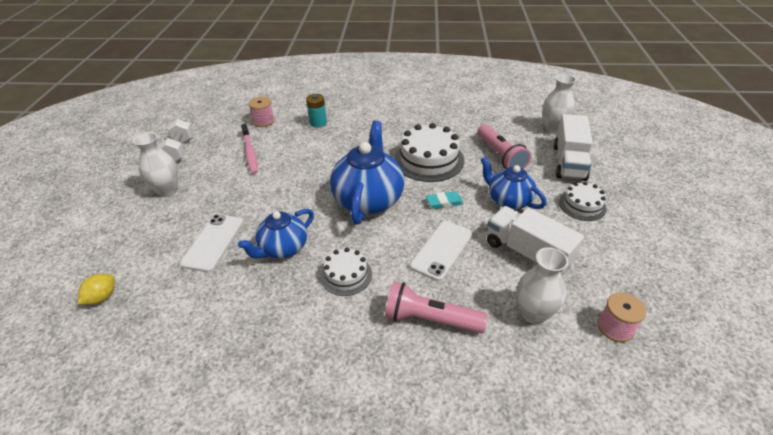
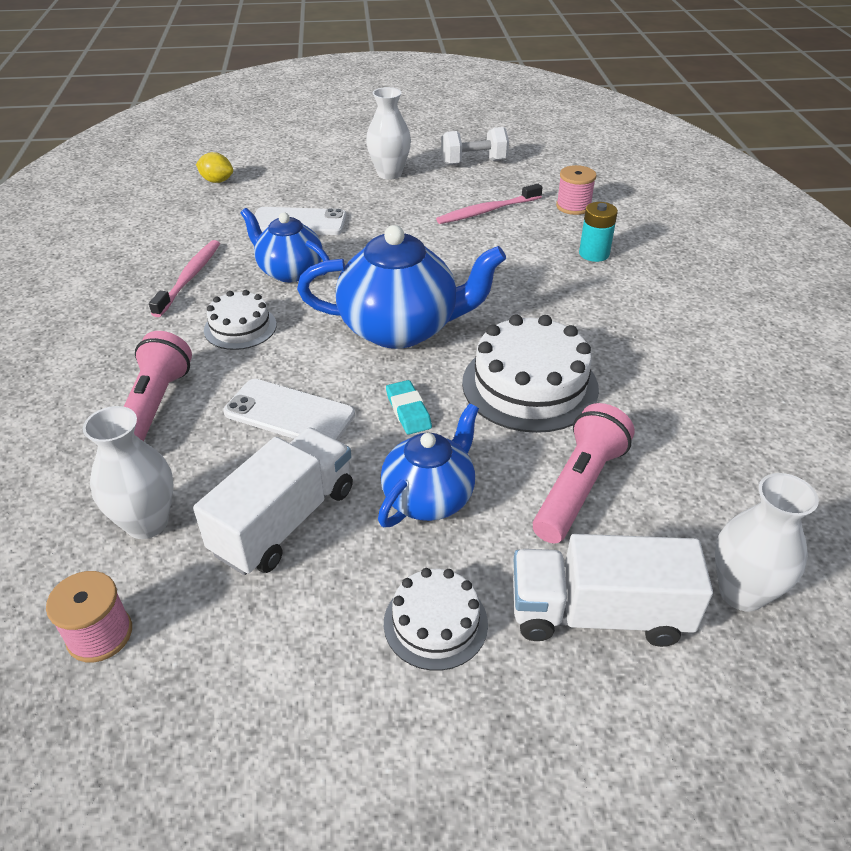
camera: 80 degrees right, 0 degrees up
(267, 309) = (189, 278): none -> pink toothbrush
(500, 156) = (578, 487): pink flashlight -> pink flashlight turned 150 degrees clockwise

